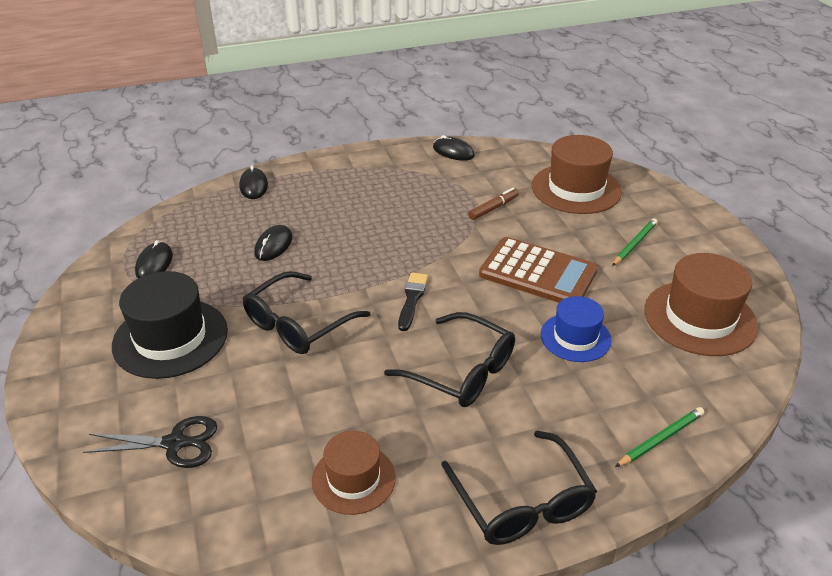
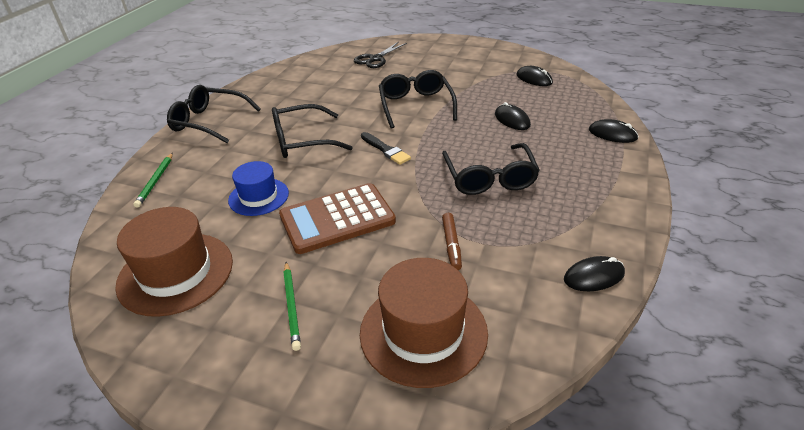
camera: 130 degrees right, 0 degrees up
(170, 338) = (453, 71): black hat -> none
(353, 479) = (291, 89): brown hat -> none
(392, 222) = (489, 178): none -> black glasses

